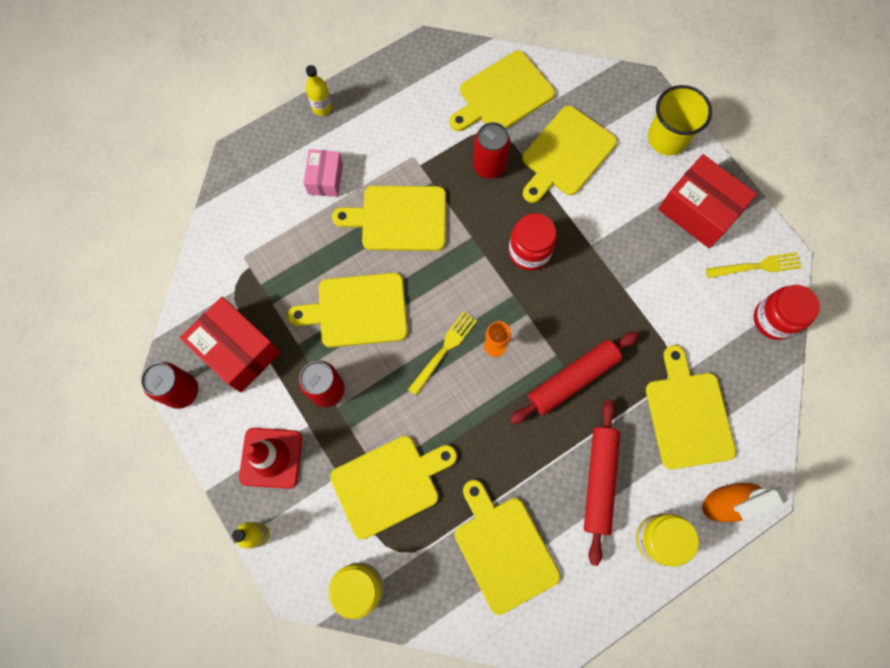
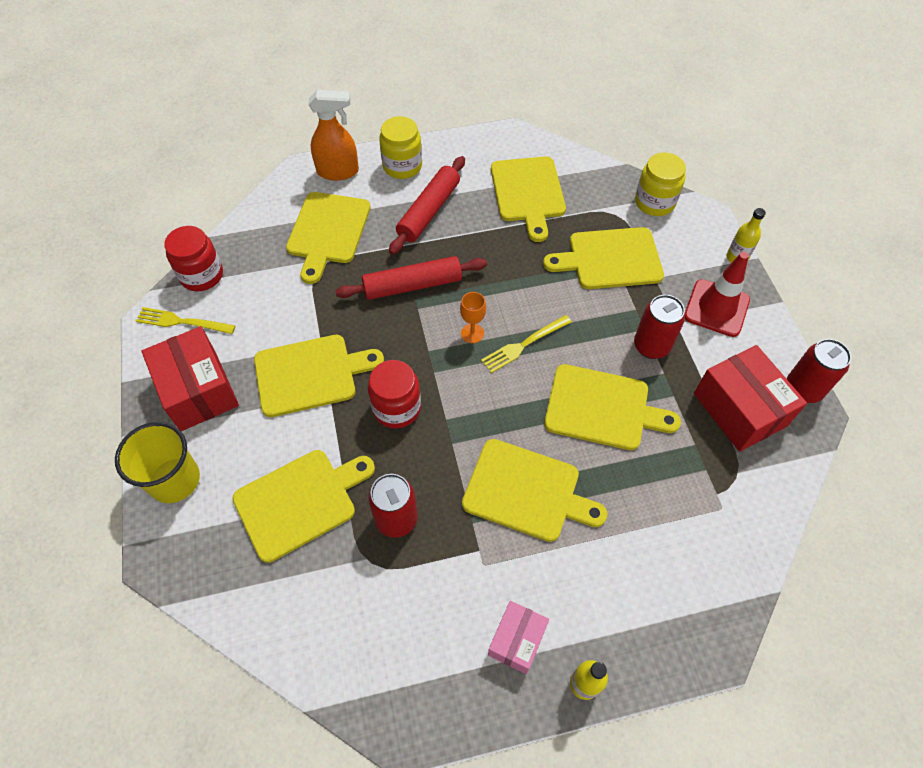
camera: 160 degrees left, 15 degrees down
(325, 179) = (603, 573): pink box -> pink box (517, 640)
(502, 95) = (335, 611): yellow cutting board -> yellow cutting board (310, 374)

